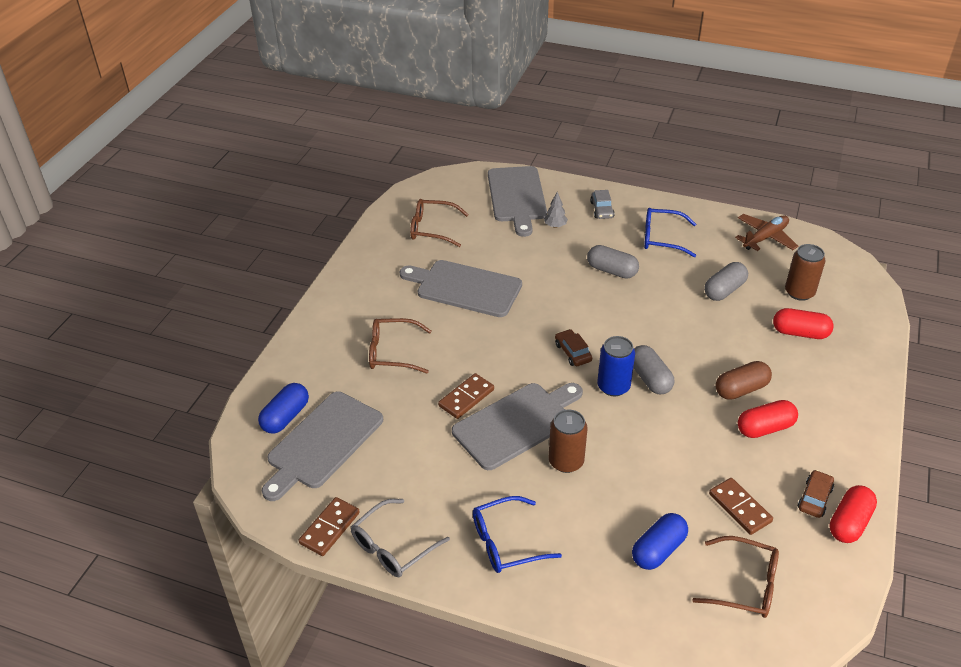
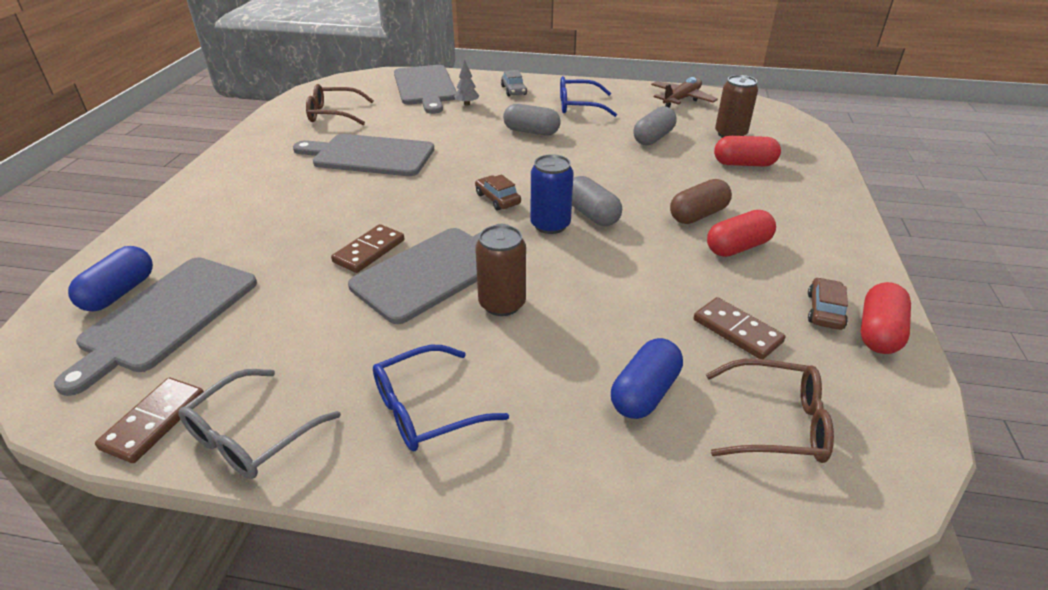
camera: 10 degrees left, 5 degrees down
(392, 352) = (276, 216): brown glasses -> none

